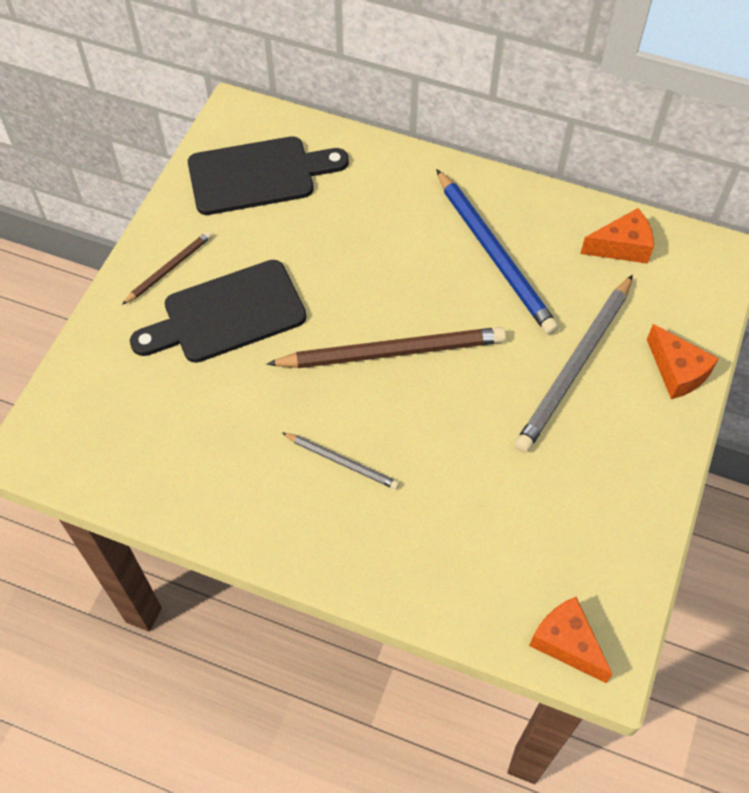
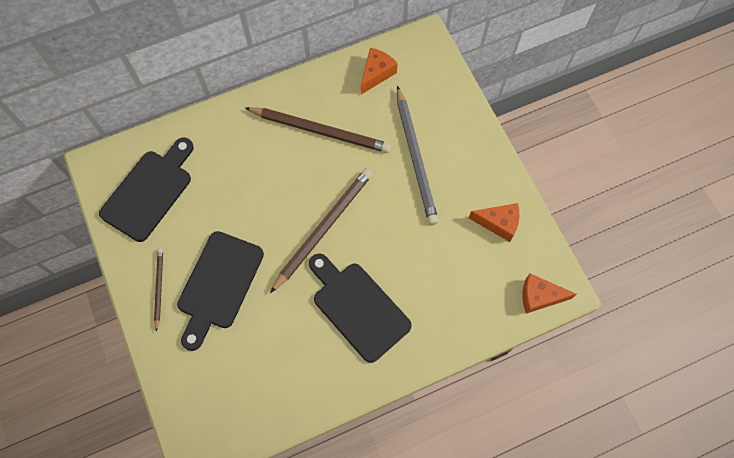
camera: 45 degrees left, 10 degrees up
(341, 462) = (358, 307): grey pencil -> black cutting board
(494, 254) = (320, 131): blue pencil -> brown pencil
(677, 372) = (462, 119): orange cheese -> orange cheese (498, 223)

